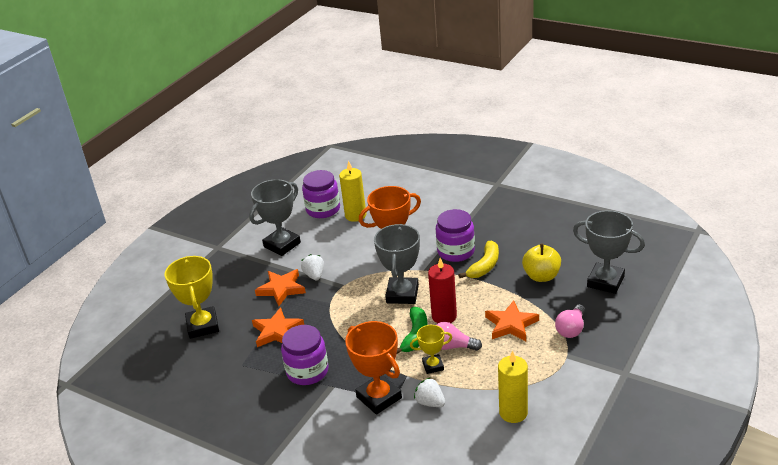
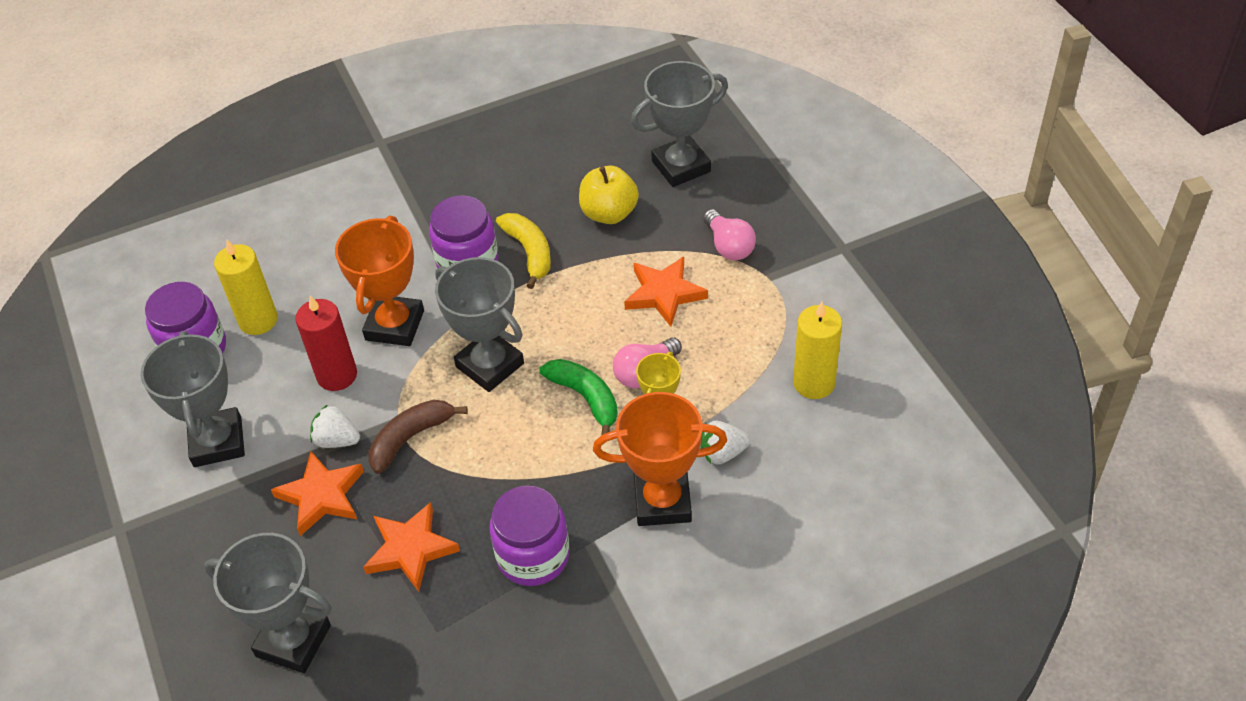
camera: 55 degrees left, 15 degrees up
(203, 326) = (293, 641): yellow trophy -> grey trophy
(336, 295) = (410, 438): none -> brown banana
(444, 316) = (580, 348): red candle -> red candle (337, 375)

